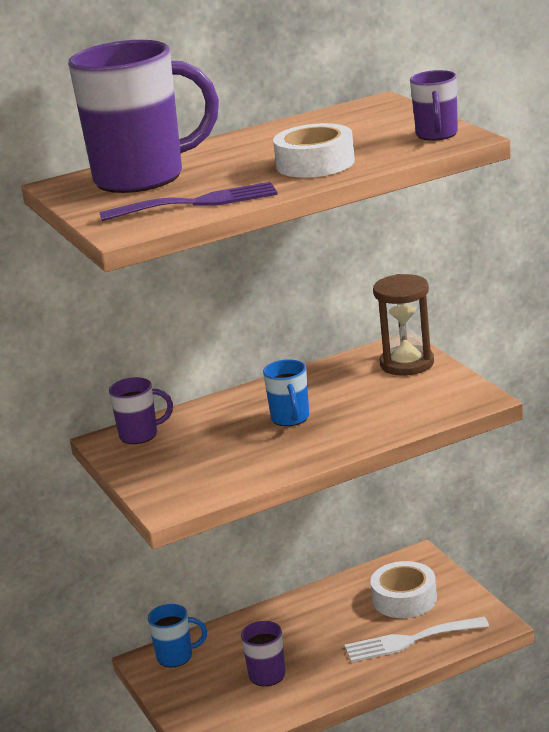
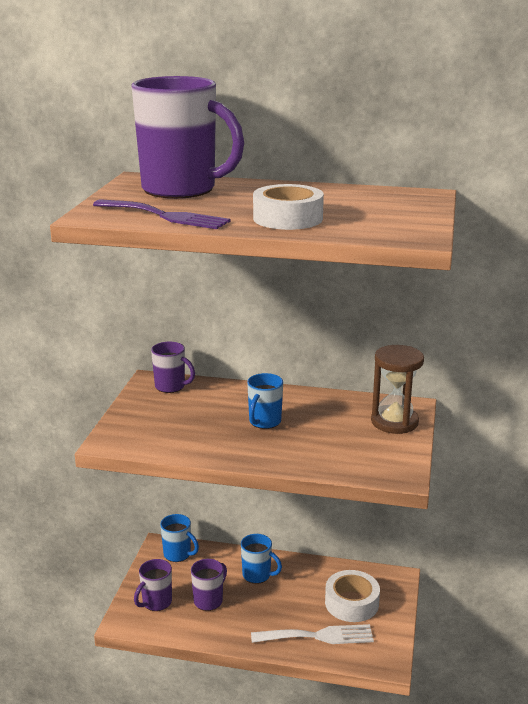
camera: 35 degrees right, 0 degrees up
(285, 628) = (257, 575): none -> blue mug
(410, 641) = (318, 636): white fork -> white fork turned 150 degrees clockwise
(437, 135) = (407, 229): purple mug -> purple mug (156, 602)

